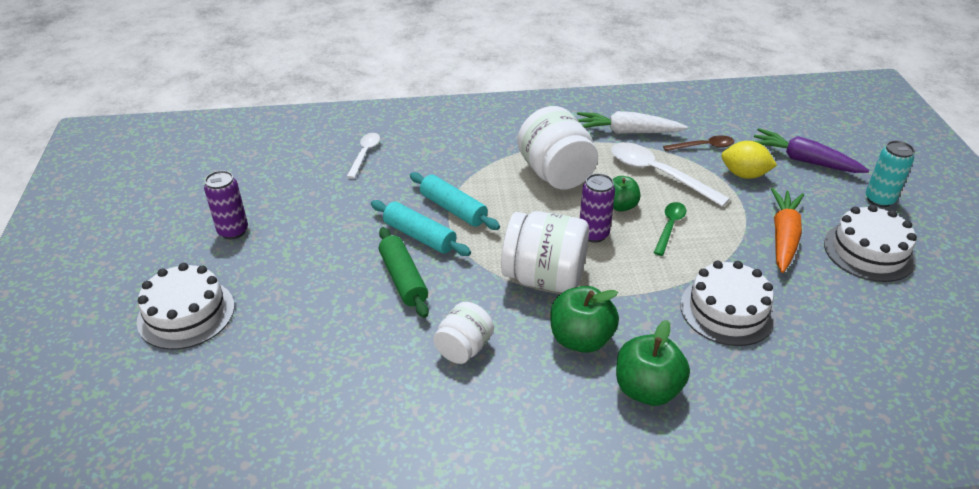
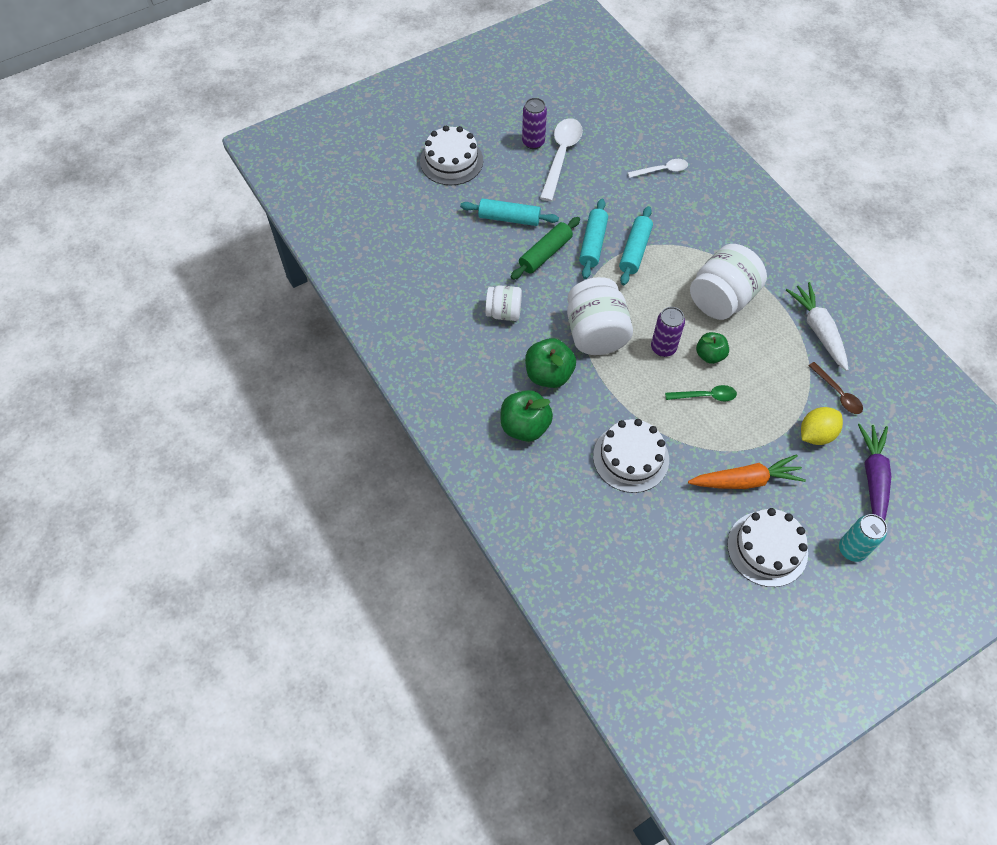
camera: 65 degrees right, 20 degrees up
(325, 291) = (509, 218): none -> turquoise rolling pin
(658, 174) = (771, 370): white spoon -> white spoon (561, 156)
(744, 175) = (816, 434): yellow lemon -> yellow lemon turned 60 degrees clockwise

